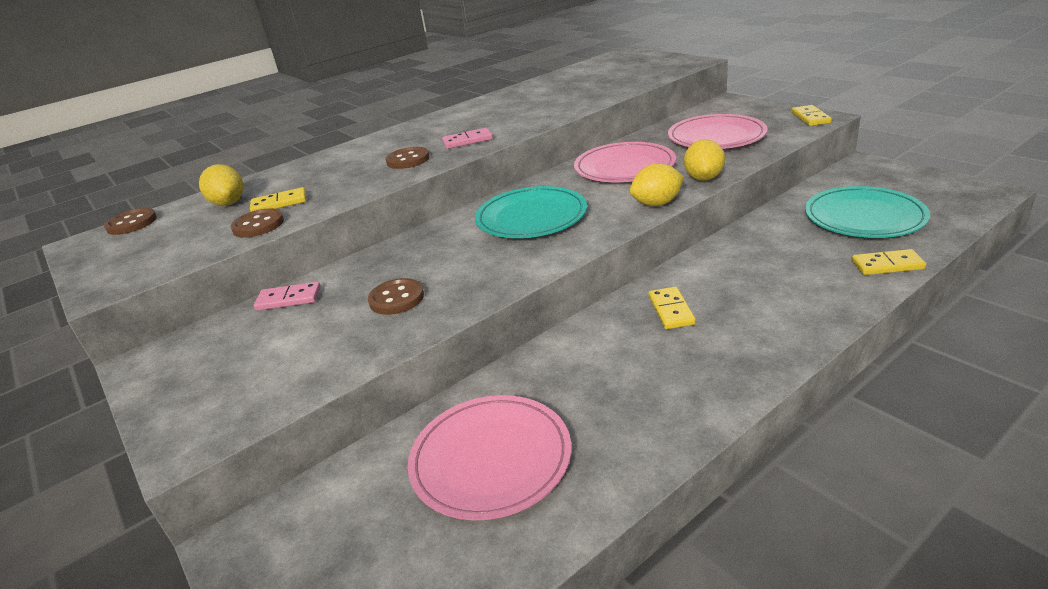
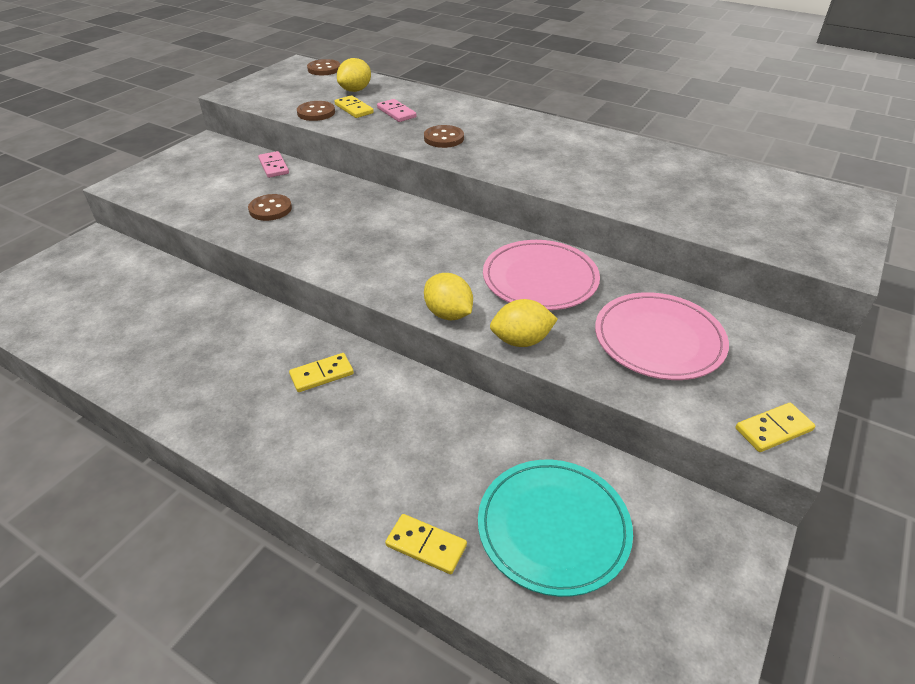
camera: 65 degrees right, 10 degrees up
(467, 141) = (494, 156): pink domino -> pink domino (396, 113)
(491, 459) = (141, 313): pink plate -> none
(531, 217) = (410, 242): turquoise plate -> none
(887, 265) = (426, 545): yellow domino -> yellow domino turned 45 degrees counterclockwise

